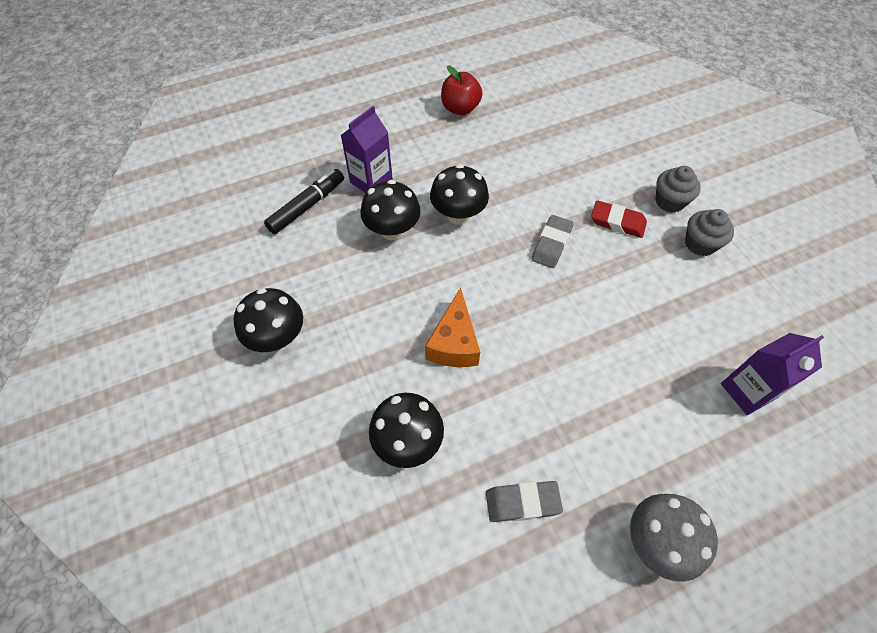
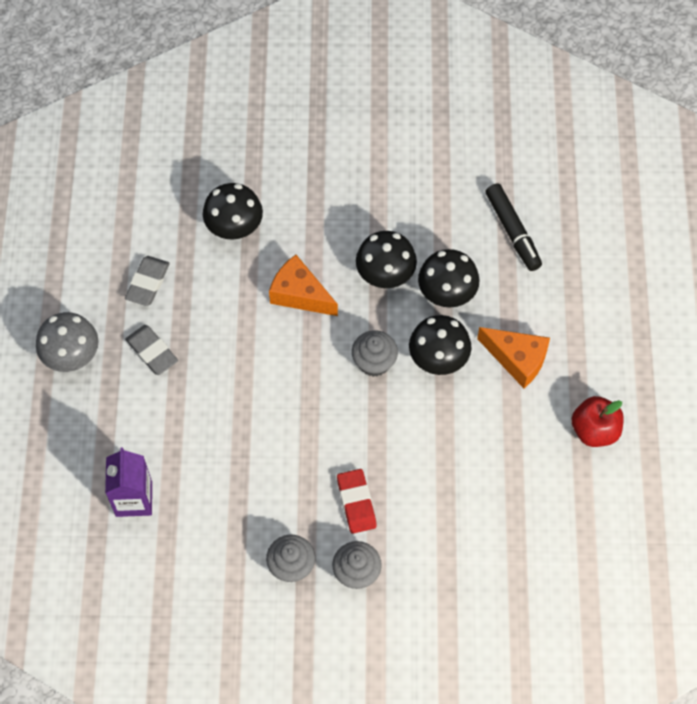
camera: 115 degrees right, 5 degrees up
(277, 337) = (374, 167): black mushroom -> black mushroom (385, 275)
(371, 181) = (520, 298): purple carton -> none
(428, 166) = (517, 359): none -> orange cheese
(488, 257) = (374, 362): none -> grey cupcake
(551, 244) = (361, 425): grey eraser -> grey eraser (152, 352)
(617, 222) = (356, 503): red eraser -> red eraser turned 60 degrees counterclockwise

